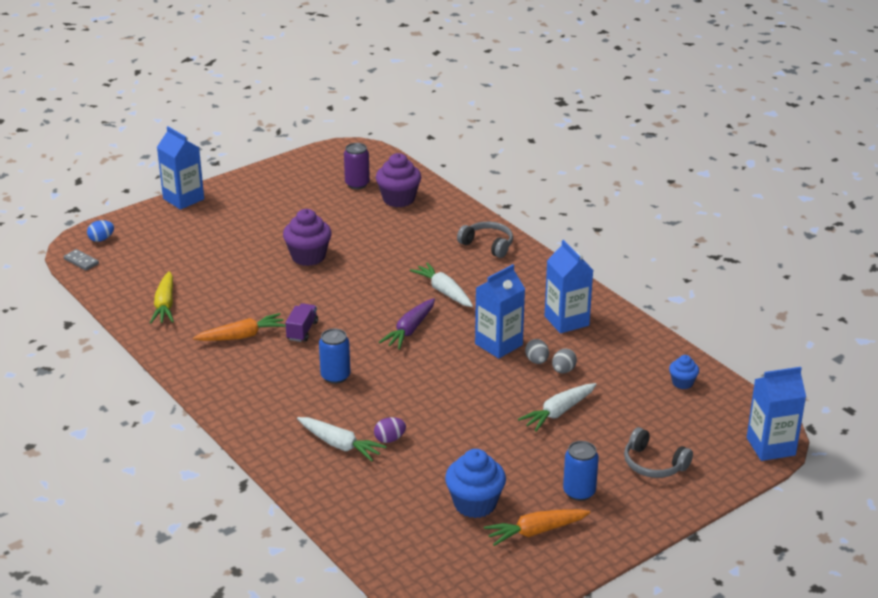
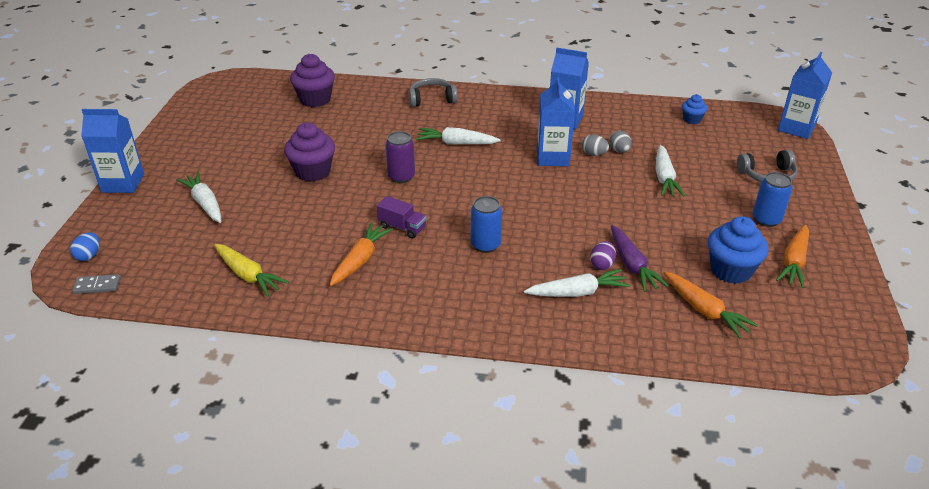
camera: 45 degrees left, 5 degrees up
(209, 241) = (205, 204): none -> white carrot
(302, 331) = (402, 227): purple truck -> purple truck turned 150 degrees clockwise
(357, 184) = (264, 104): purple can -> purple can (401, 177)
(403, 513) = (704, 310): none -> orange carrot
(410, 330) = (479, 181): purple carrot -> purple carrot (632, 265)

